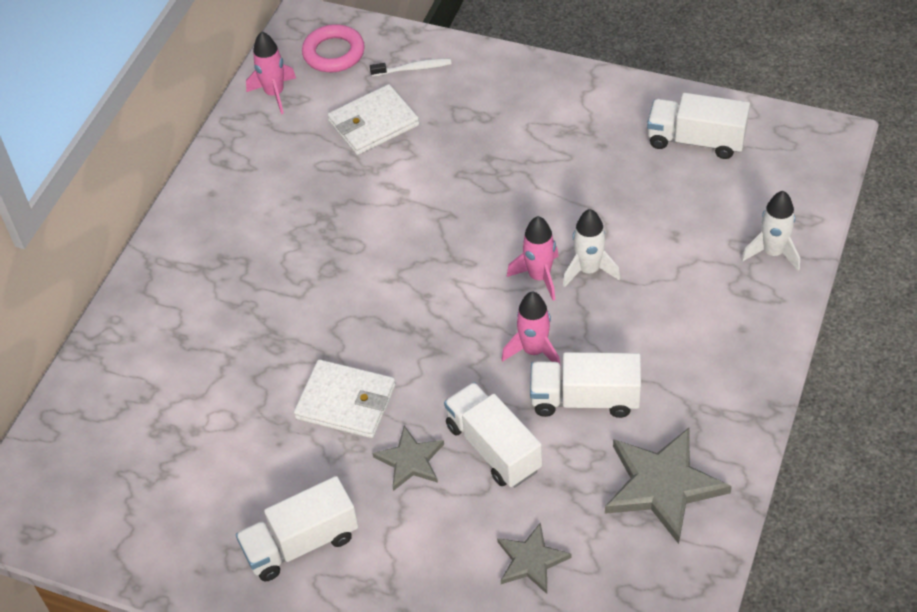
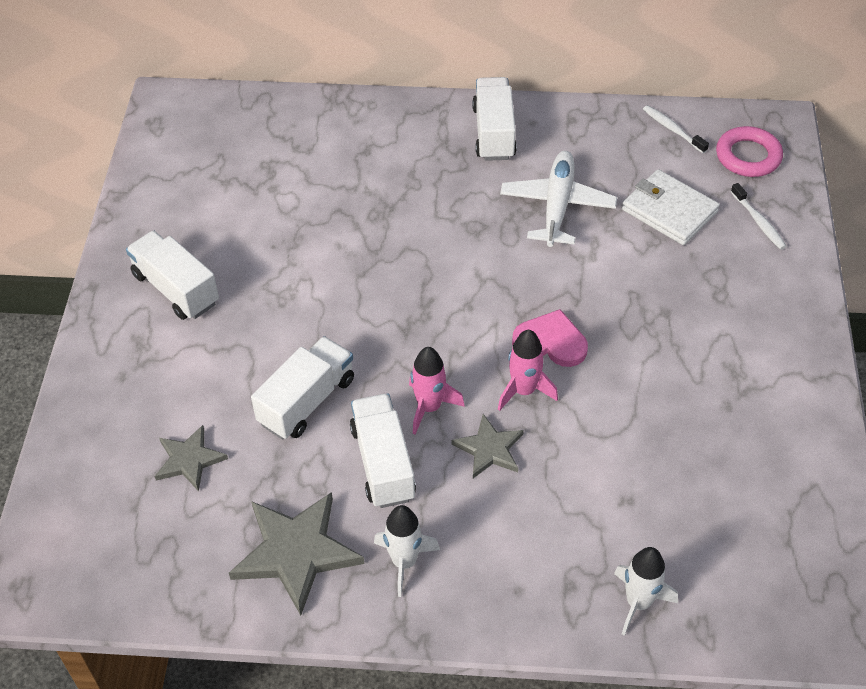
camera: 70 degrees right, 0 degrees up
(274, 94) = (672, 129): pink rocket -> white toothbrush
(331, 200) = (557, 206): none -> white plane
(346, 402) = (329, 279): white wallet -> none
(410, 460) = (277, 342): grey star -> grey star (489, 449)
(491, 245) = (550, 342): none -> pink heart
(588, 270) = (548, 431): white rocket -> white rocket (404, 562)
(696, 140) = (776, 494): white truck -> white truck (494, 133)

